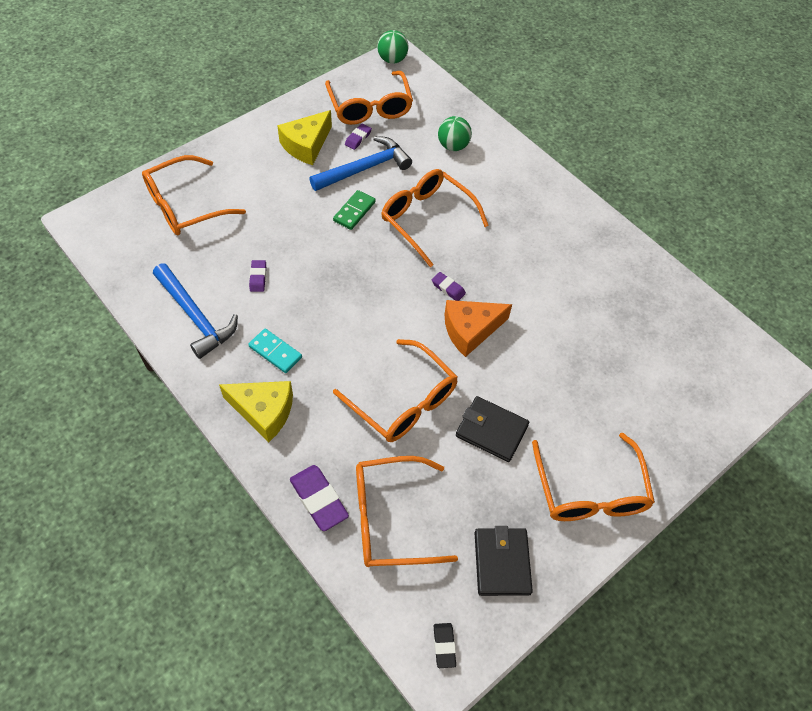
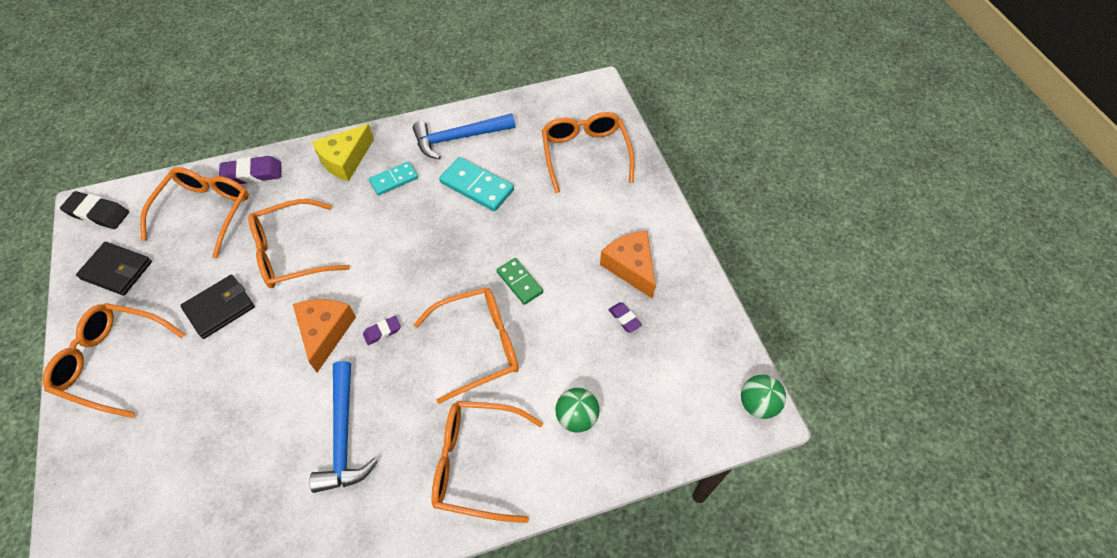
camera: 115 degrees right, 0 degrees up
(258, 278) = (476, 186): purple eraser -> turquoise domino
(306, 145) = (631, 267): yellow cheese -> orange cheese
(364, 168) = (576, 311): blue hammer -> blue hammer (343, 436)
(369, 106) = (674, 348): orange glasses -> orange glasses (477, 463)
(444, 646) = (98, 213): black eraser -> black eraser, size x1.77

